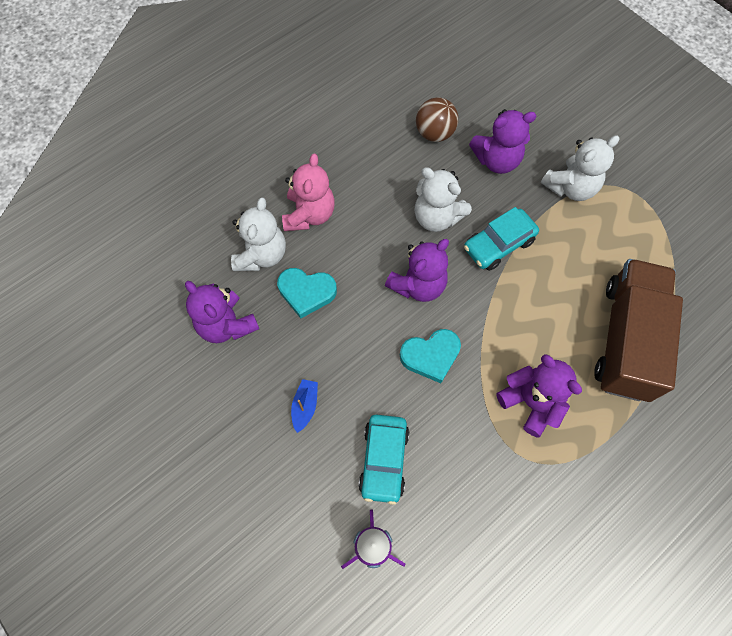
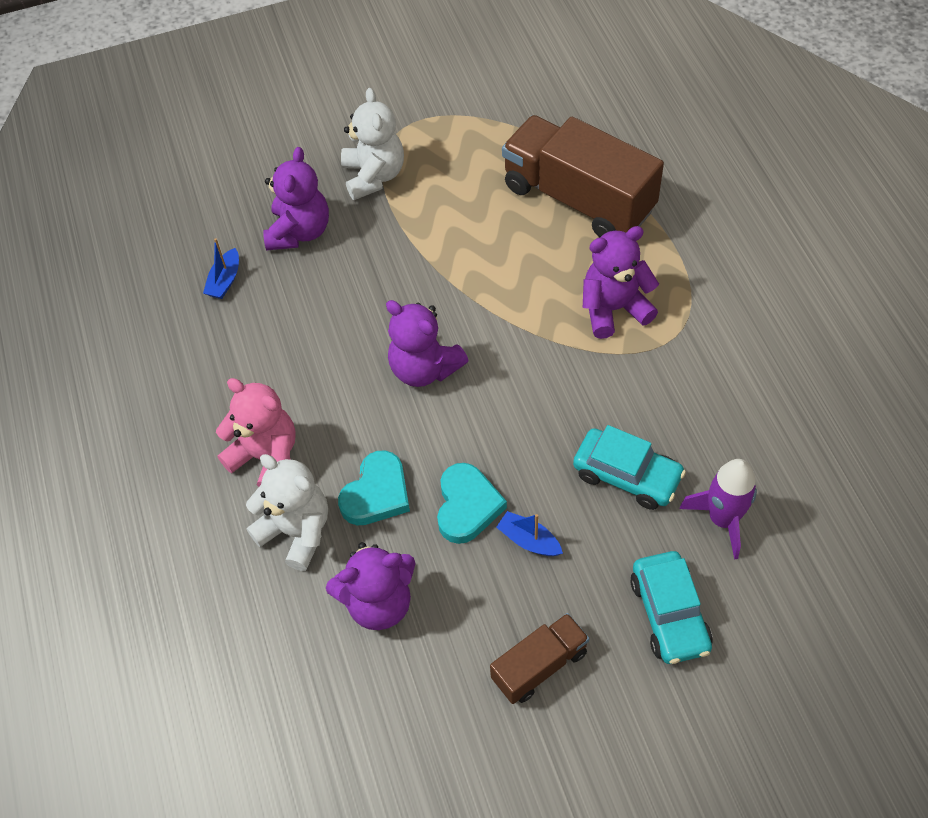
camera: 65 degrees left, 10 degrees down
(212, 446) = (539, 665): none -> brown truck
(418, 285) = (424, 368): purple teddy bear -> purple teddy bear turned 150 degrees clockwise
(431, 356) = (520, 385): turquoise heart -> turquoise heart (467, 506)
(434, 133) = (225, 281): brown ball -> blue boat
(436, 217) = (343, 318): white teddy bear -> none
(498, 244) = (411, 270): turquoise car -> turquoise car (669, 614)

